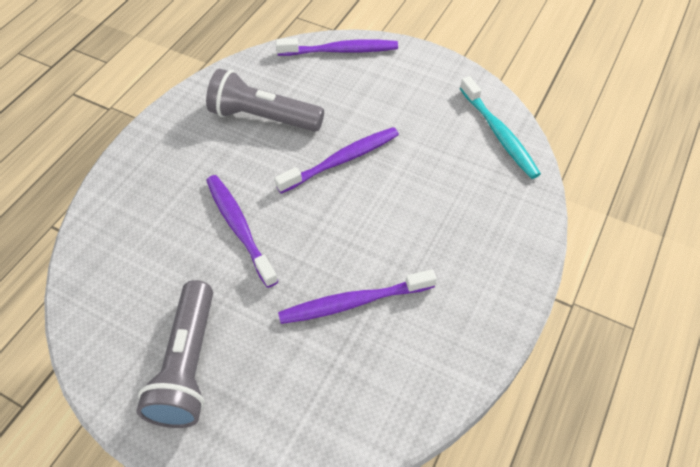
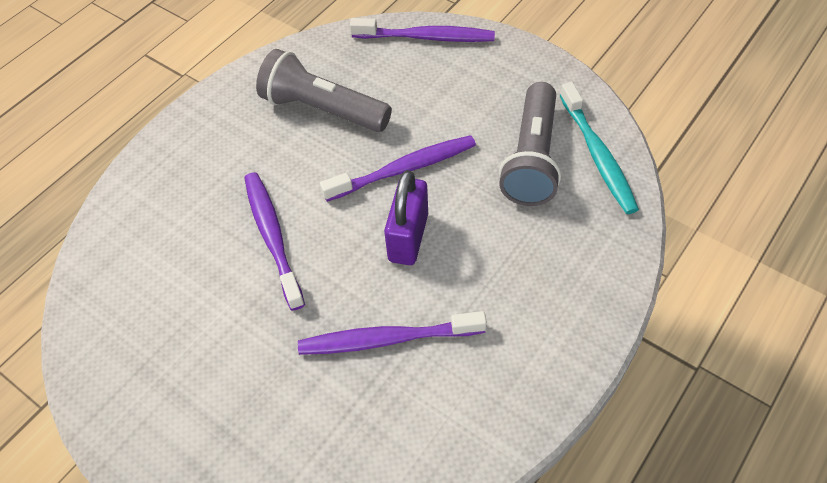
camera: 10 degrees right, 0 degrees up
(188, 365) = (188, 389): grey flashlight -> grey flashlight (532, 158)
(355, 216) = (408, 237): none -> purple padlock

